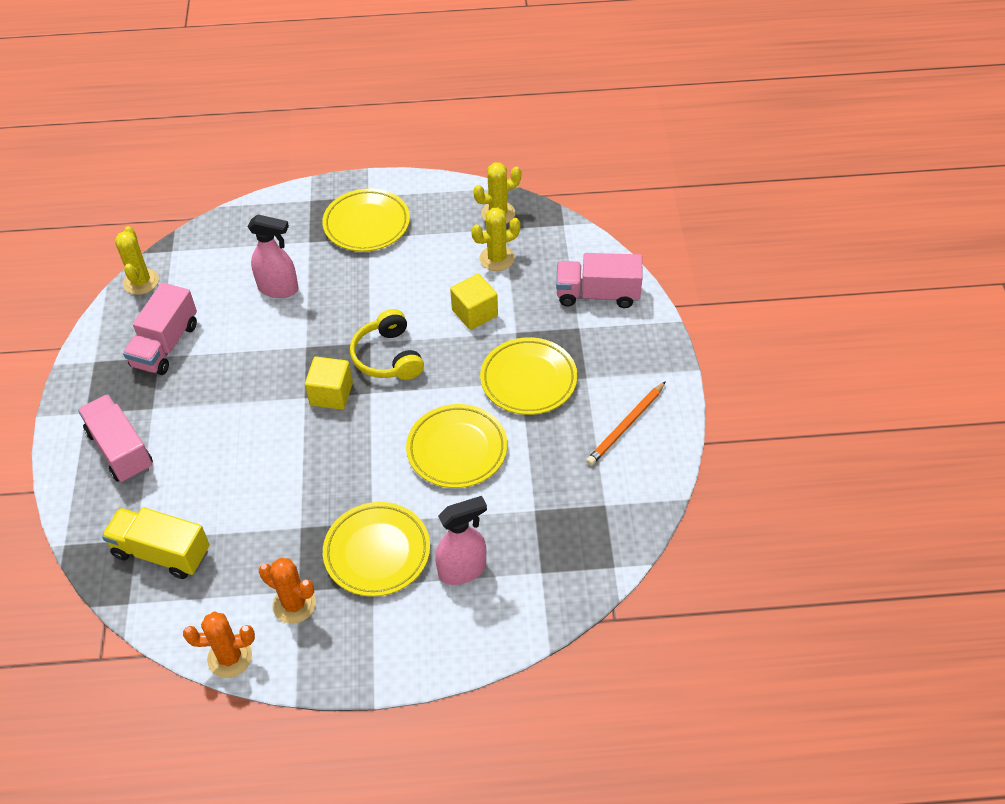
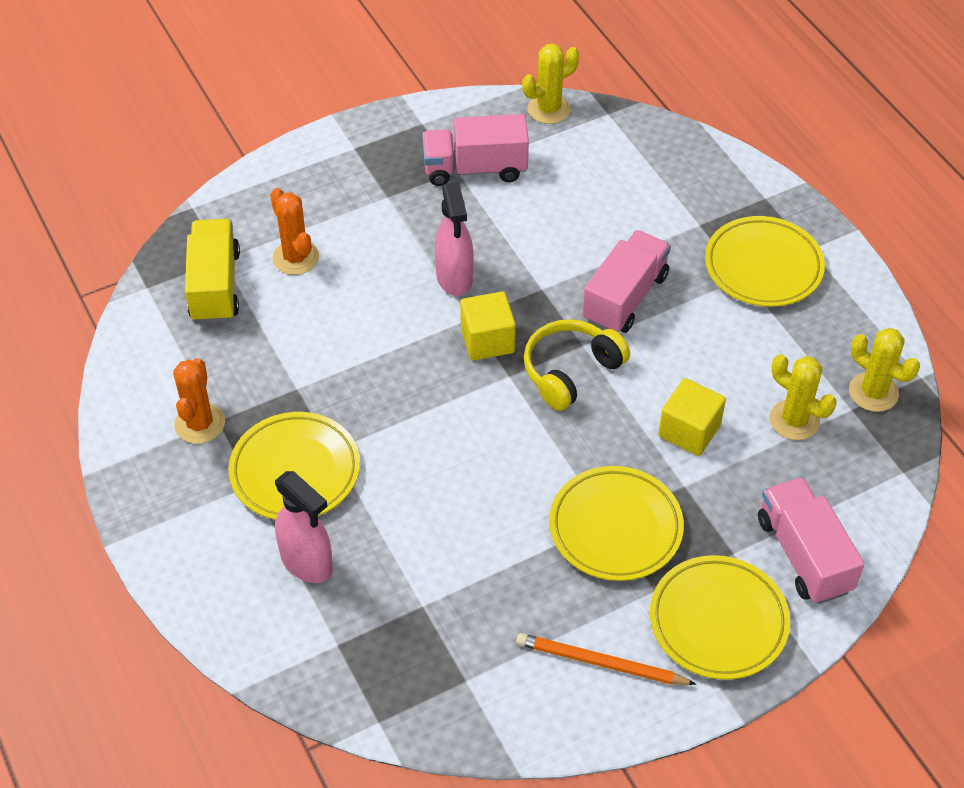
camera: 65 degrees right, 0 degrees up
(121, 450) = (322, 196): pink truck -> pink truck (625, 298)
(230, 657) = (117, 396): orange cactus -> orange cactus (295, 258)
(279, 289) = (611, 228): pink spray bottle -> pink spray bottle (454, 278)
(457, 449) = (471, 493): yellow plate -> yellow plate (718, 621)

